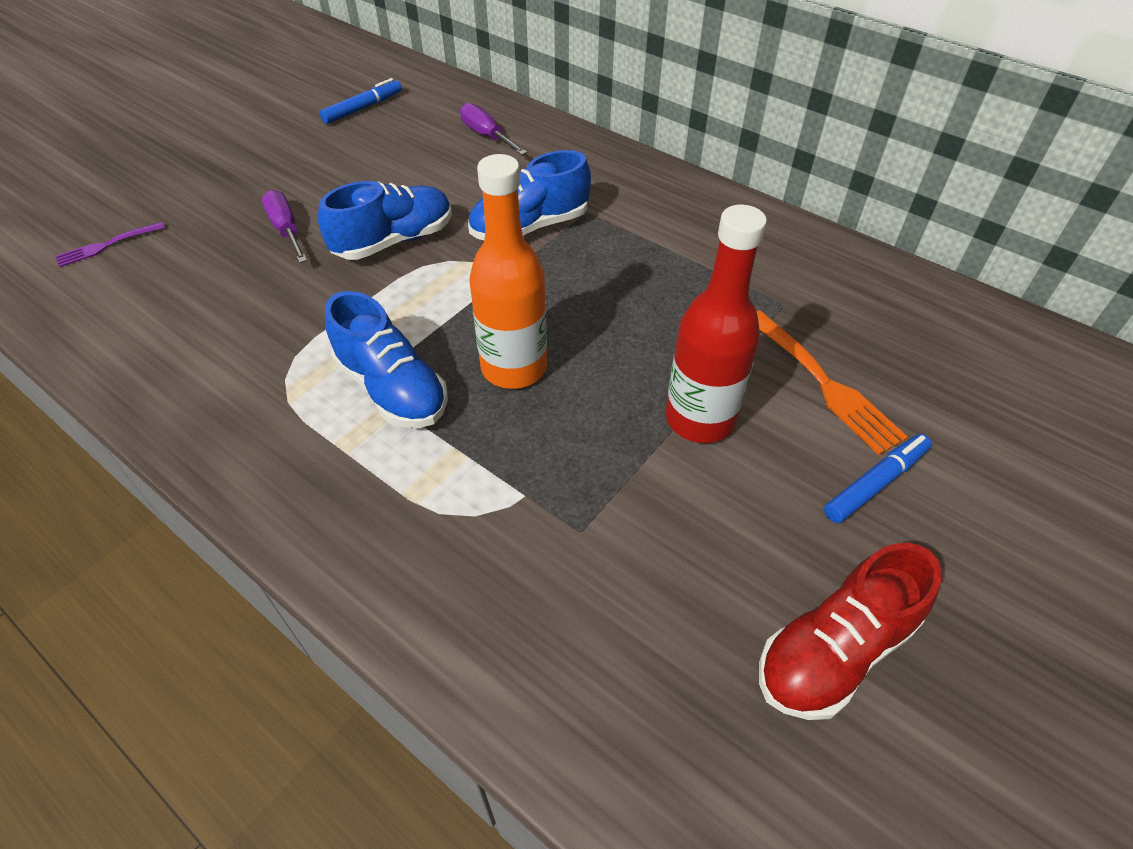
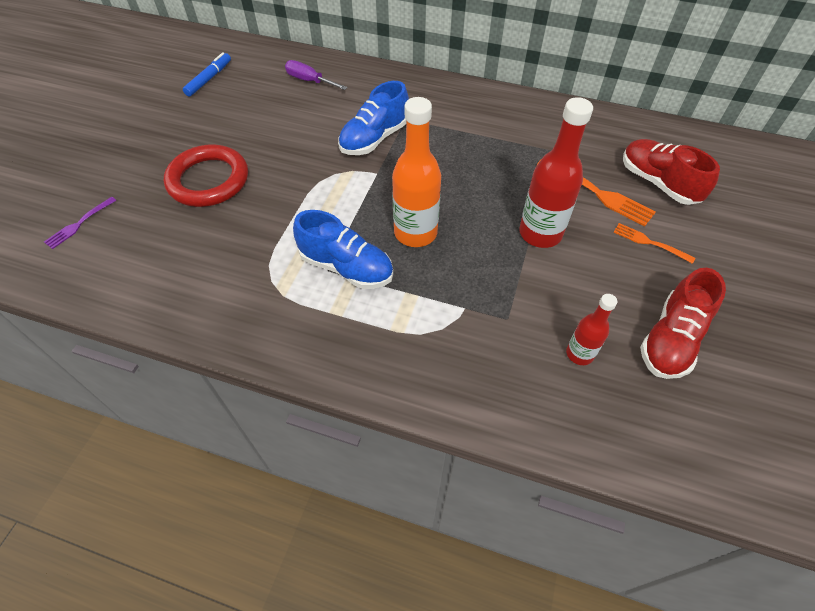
camera: 20 degrees left, 5 degrees up
(286, 230) = (208, 180): purple screwdriver -> red ring
(394, 241) = (289, 169): blue shoe -> none
(665, 623) = (579, 354): none -> red bottle
(875, 483) = (650, 243): blue marker -> orange fork
(936, 394) = (658, 183): none -> red shoe

